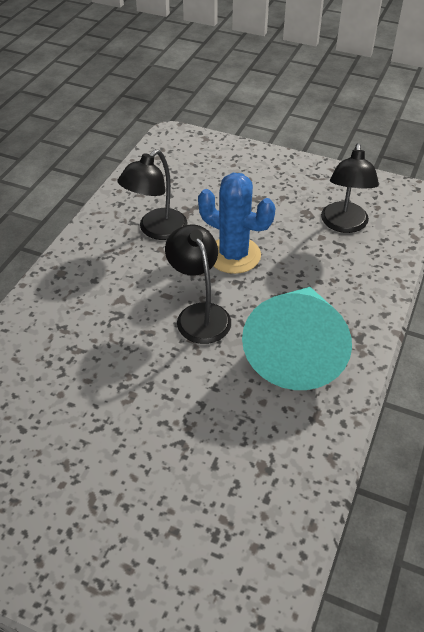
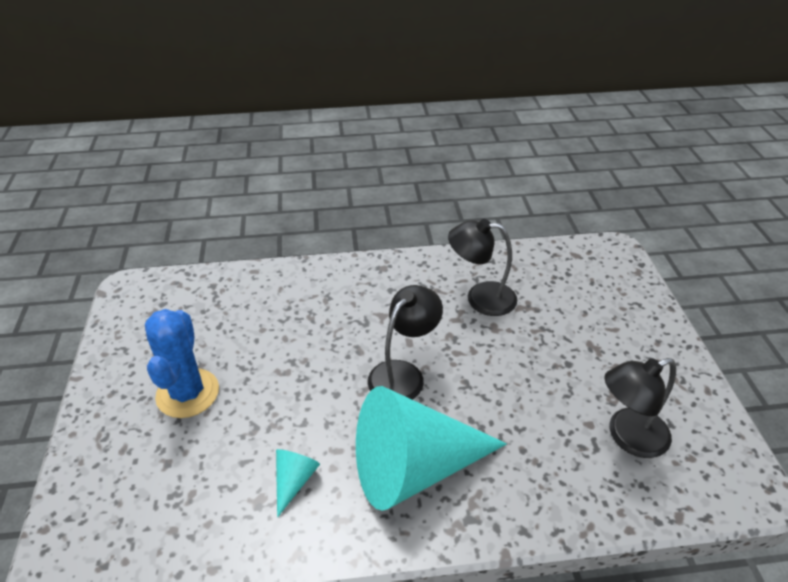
camera: 60 degrees right, 5 degrees down
(234, 255) = (497, 364): blue cactus -> blue cactus (188, 393)
(259, 433) = (294, 481): none -> turquoise cone

